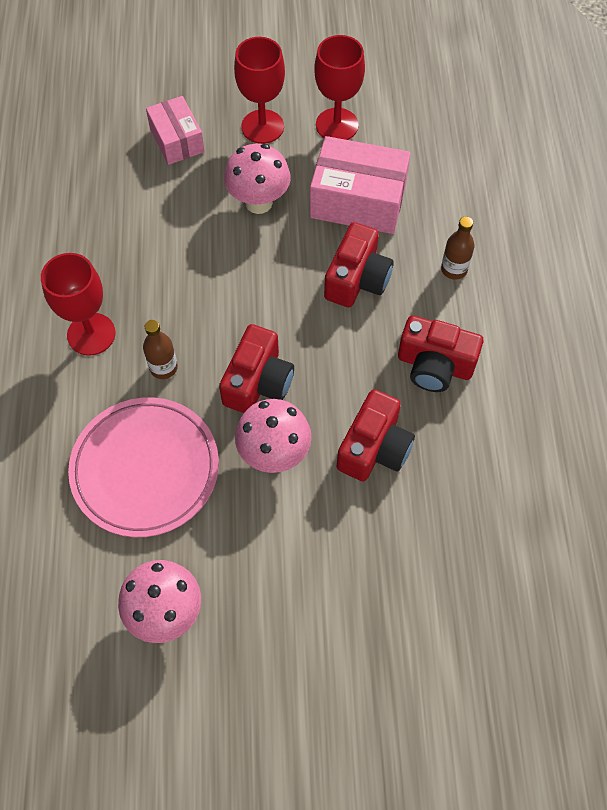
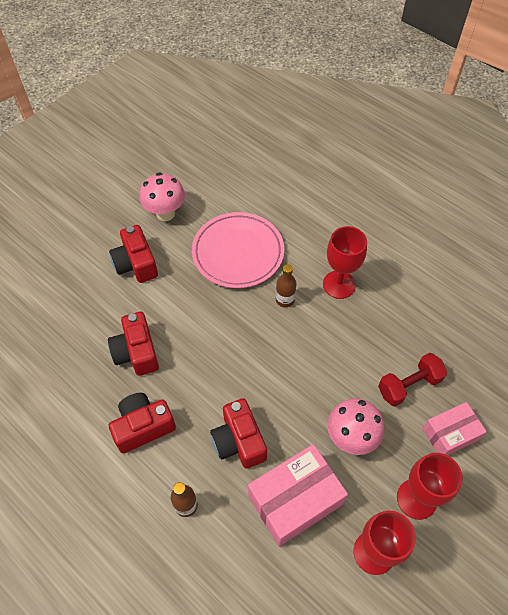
camera: 135 degrees right, 5 degrees down
(157, 197) = (409, 385): none -> red dumbbell
(177, 140) = (450, 434): pink box -> pink box turned 45 degrees counterclockwise
(258, 382) = (230, 333): red camera -> red camera (136, 264)
(274, 454) = (185, 307): pink mushroom -> none

